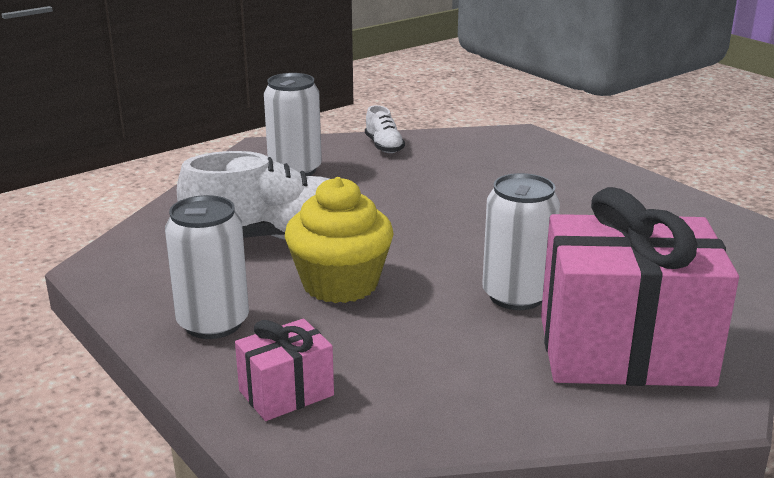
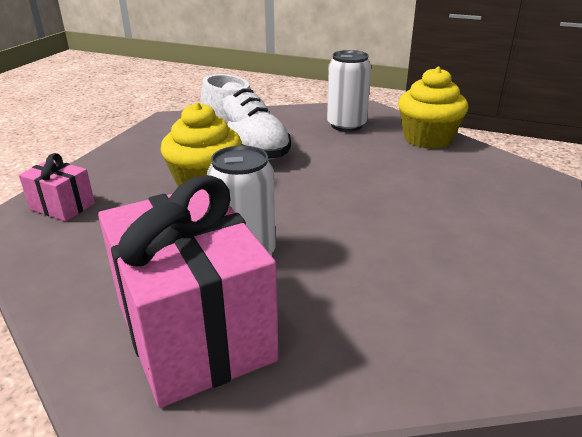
camera: 60 degrees right, 5 degrees up
(213, 323) = (129, 163): white can -> none
(384, 146) = (427, 139): white shoe -> yellow cupcake

